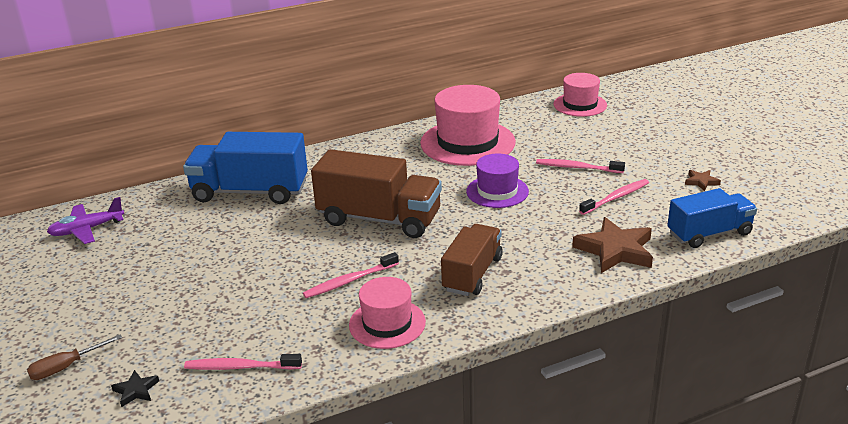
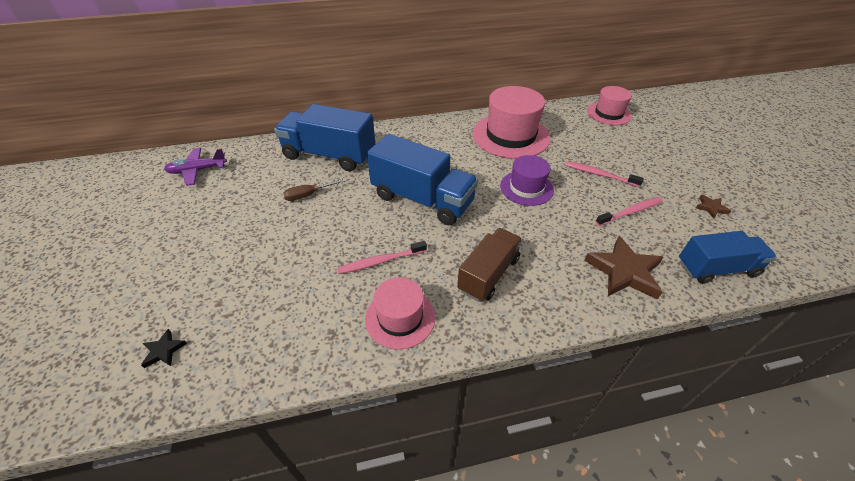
camera: 10 degrees right, 15 degrees up
(66, 367) = (121, 310): brown screwdriver -> brown screwdriver (309, 195)
(241, 367) = (259, 342): pink toothbrush -> none
(379, 219) = (422, 199): brown truck -> blue truck

